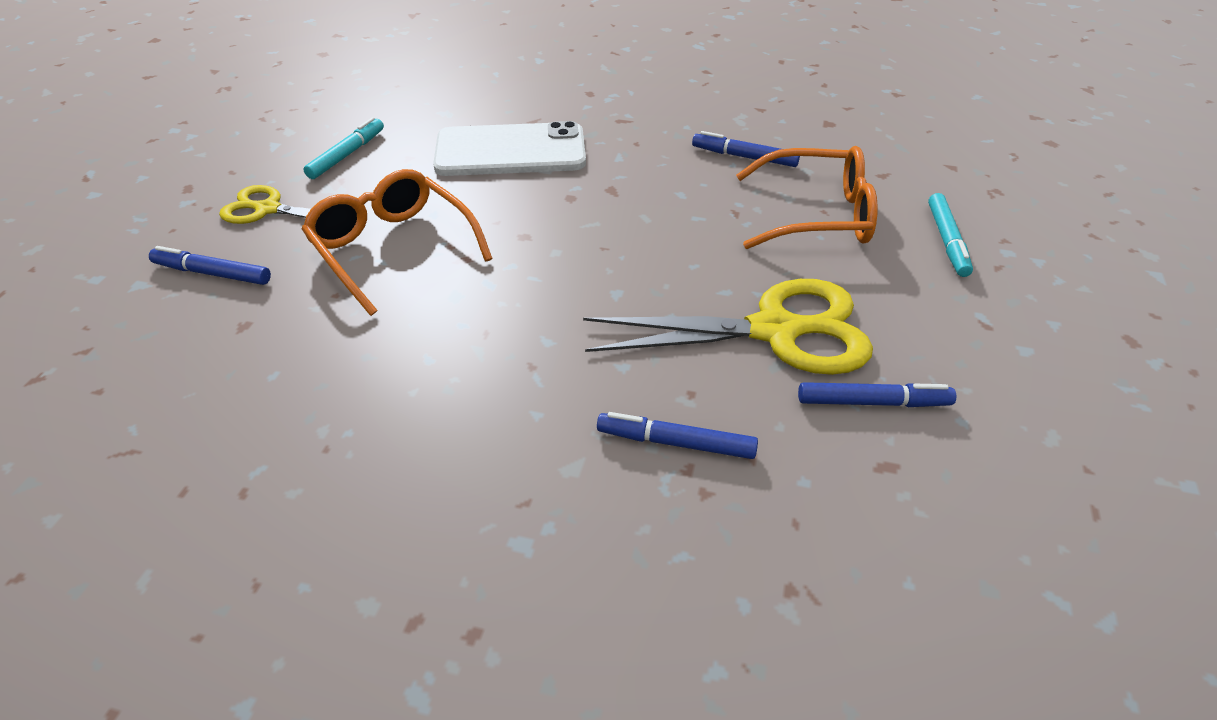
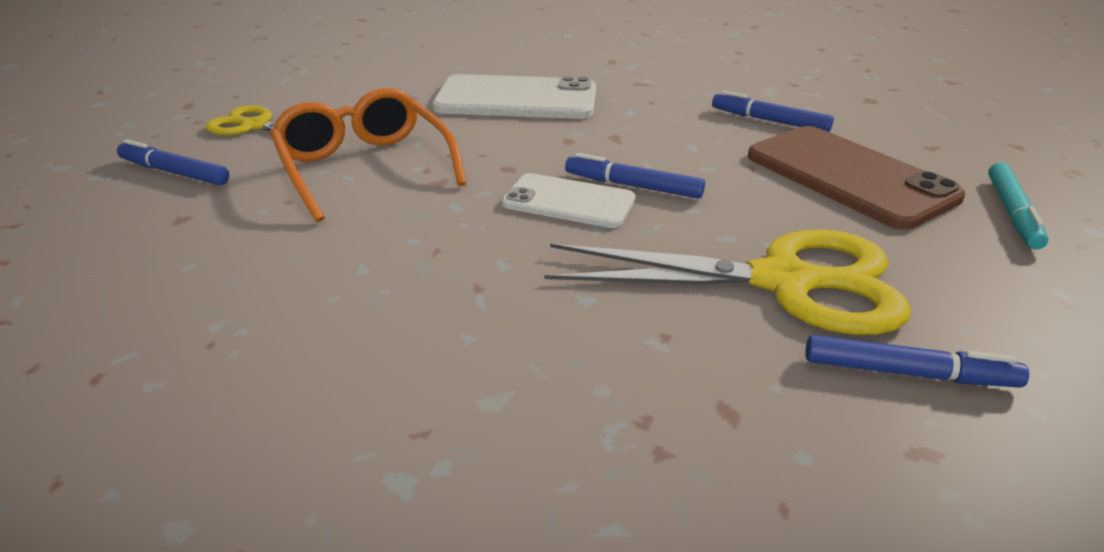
camera: 10 degrees right, 10 degrees down
(347, 155) = (351, 91): turquoise marker -> none
(586, 268) = (568, 202): none -> white phone
(676, 443) = (634, 388): blue marker -> blue marker (633, 186)
(817, 215) = (849, 176): orange glasses -> brown phone

